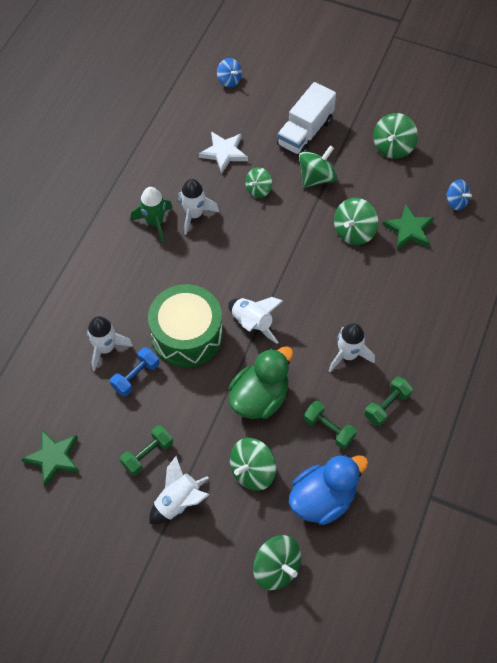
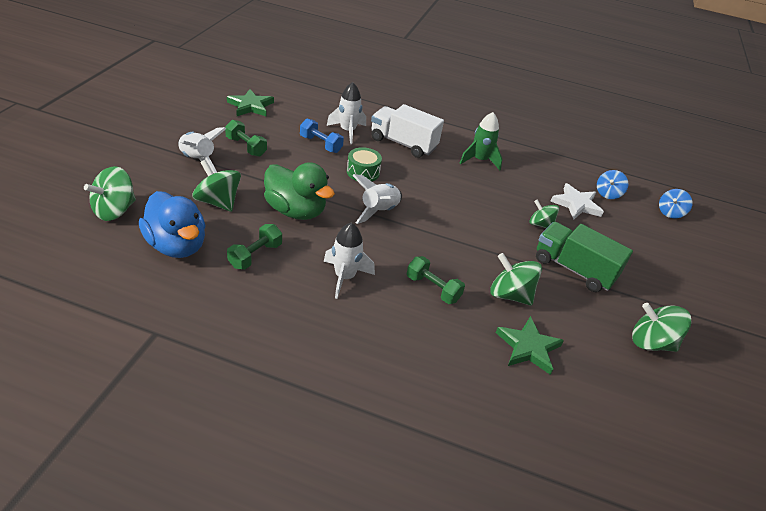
camera: 80 degrees right, 20 degrees down
(187, 335) = (363, 172): green drum -> green drum, size x0.50
(194, 215) = (495, 182): white rocket -> none
(305, 132) = (632, 264): white truck -> white truck (403, 143)
(316, 178) = (573, 269): green spinning top -> green truck
(387, 406) = (279, 304): green dumbbell -> green dumbbell (432, 289)
(456, 202) = (591, 405): blue spinning top -> blue spinning top (608, 194)

